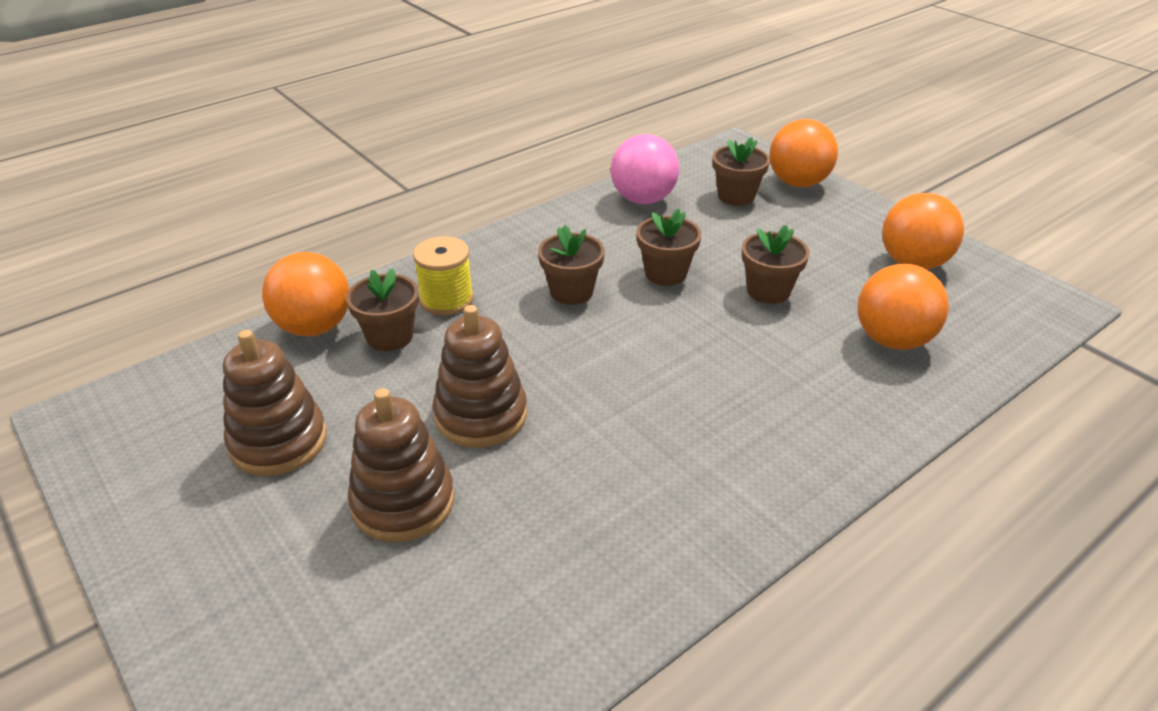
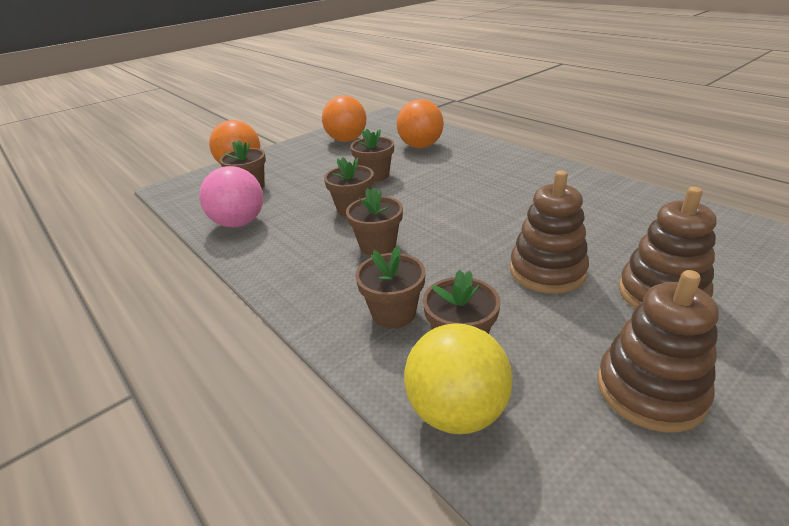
camera: 90 degrees left, 5 degrees down
(314, 327) = (457, 411): orange ball -> yellow ball
(446, 300) = (393, 313): yellow spool -> brown flower pot

